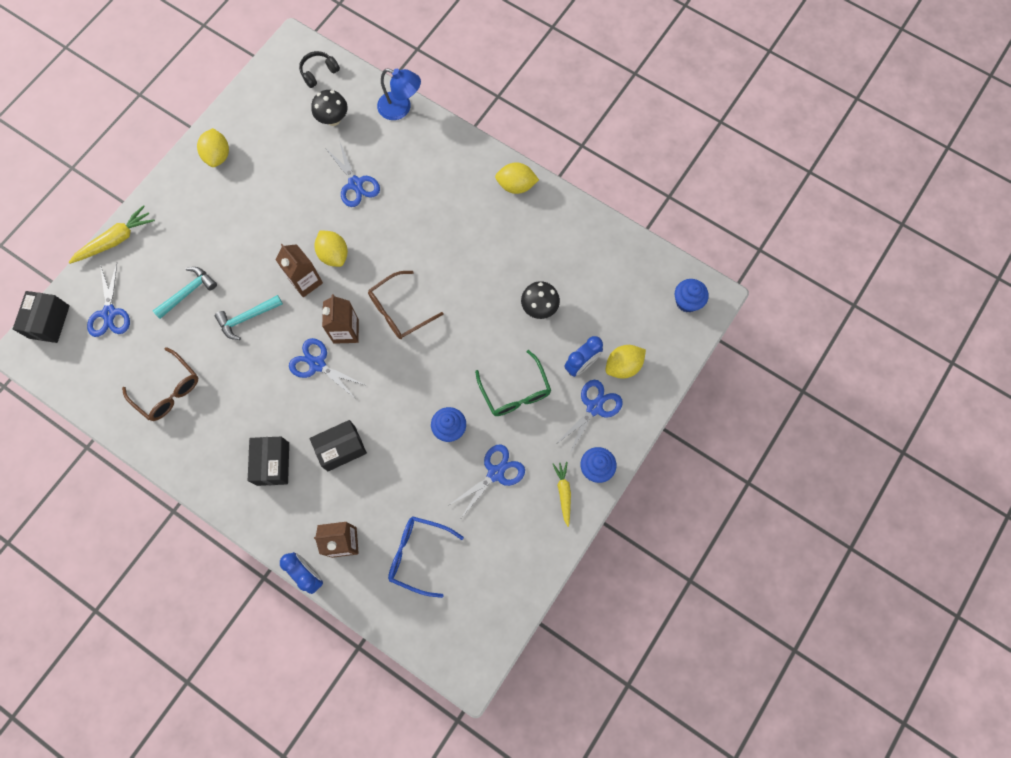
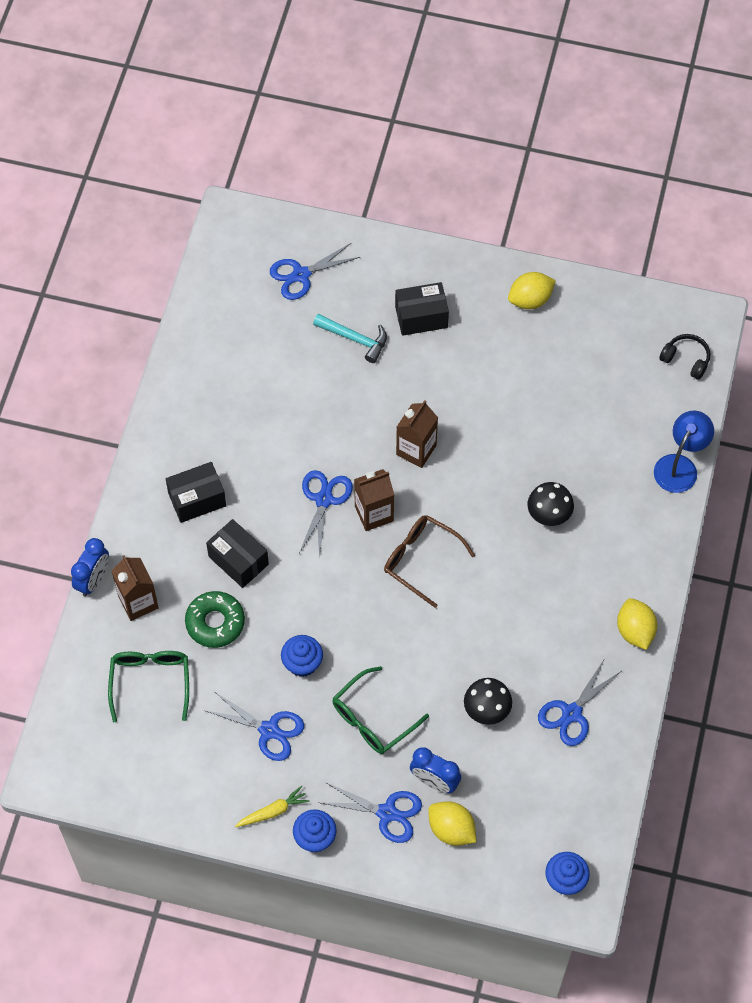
camera: 70 degrees right, 10 degrees down
(49, 322) = (269, 224): black box -> black box (421, 317)
(116, 240) = (386, 244): yellow carrot -> none
(168, 390) = (238, 367): brown glasses -> none
(247, 318) = (349, 408): turquoise hammer -> none
(333, 119) = (631, 399): black mushroom -> black mushroom (548, 515)
(334, 255) = (460, 466): yellow lemon -> none
(355, 184) = (558, 455): blue scissors -> blue scissors (571, 714)
(388, 485) = (215, 622): none -> green donut
(401, 108) = (680, 466): blue lamp -> blue lamp turned 150 degrees counterclockwise
(418, 554) = (150, 681): blue glasses -> green glasses

